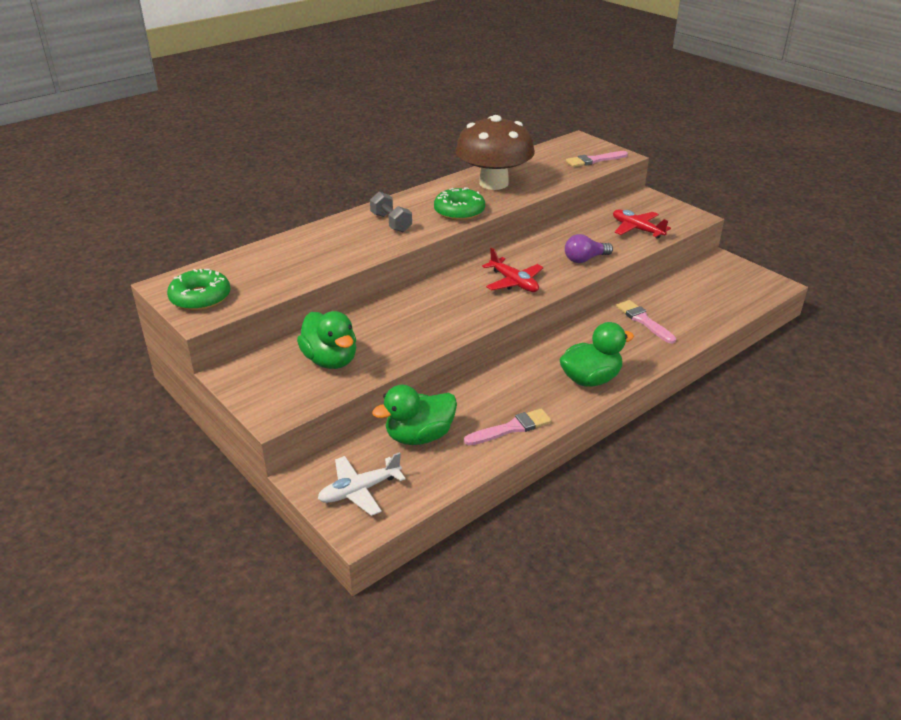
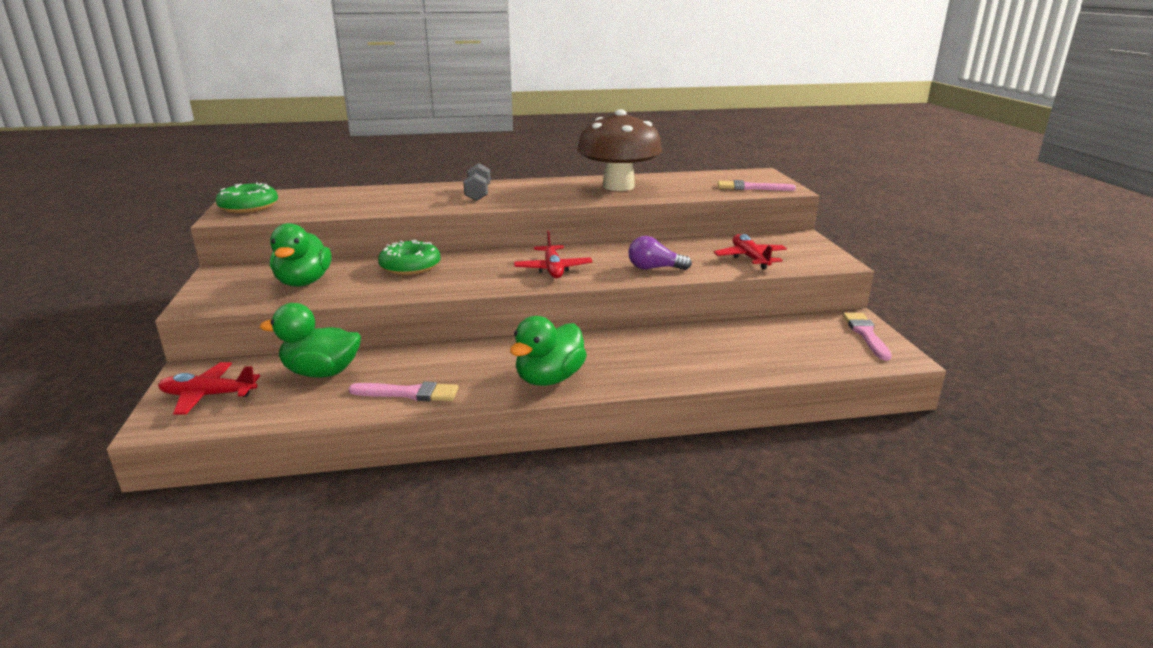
camera: 30 degrees right, 10 degrees down
(359, 491) = (208, 395): white plane -> red plane
(459, 211) = (551, 197): green donut -> green donut (410, 267)
(590, 379) = (549, 379): green duck -> green duck turned 120 degrees clockwise
(644, 321) = (682, 347): pink brush -> pink brush (866, 334)

